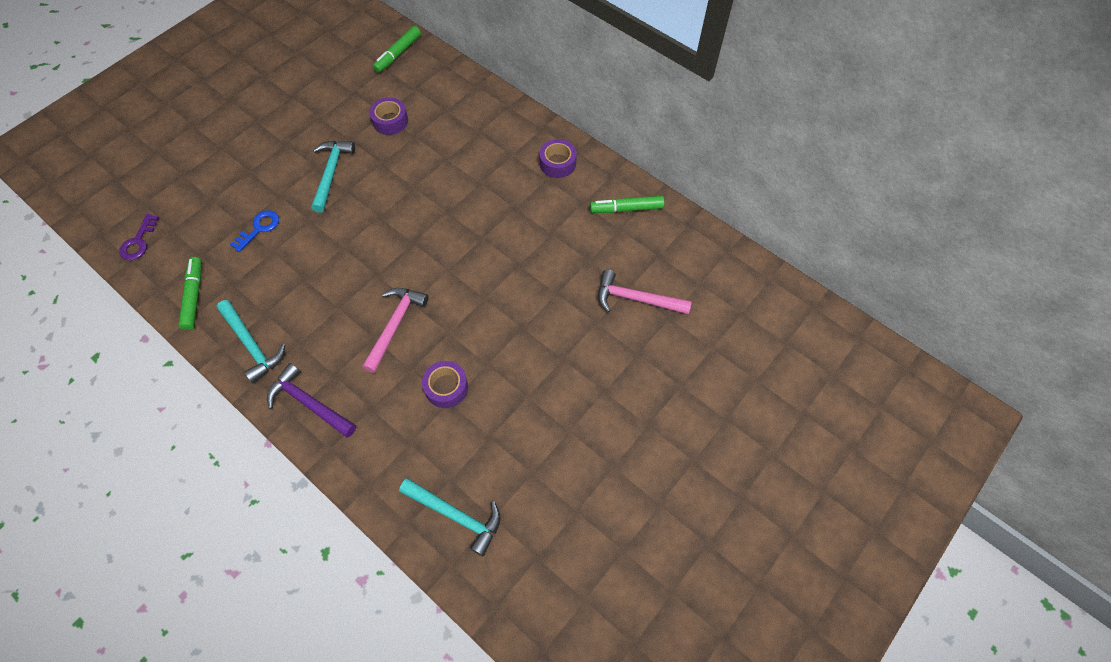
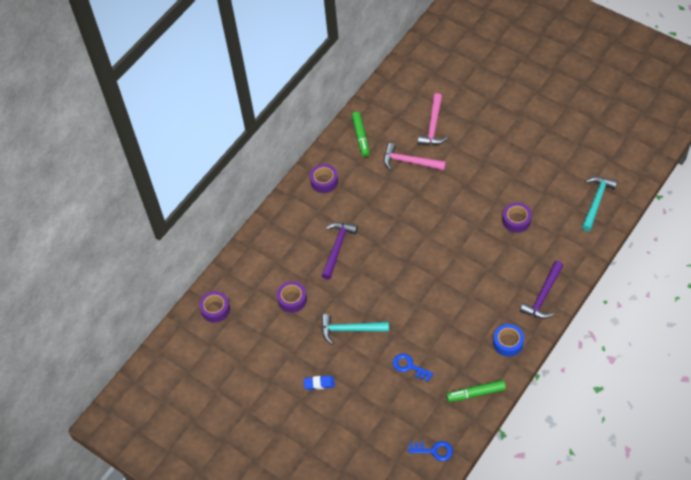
camera: 90 degrees left, 5 degrees down
(138, 242) = (434, 451): purple key -> blue key
(252, 345) = (508, 343): turquoise hammer -> blue tape
(271, 139) = (319, 384): none -> blue eraser
(395, 325) = (476, 258): pink hammer -> pink hammer (409, 162)
(398, 54) = (215, 309): green marker -> purple tape
(452, 169) = (337, 248): none -> purple hammer

